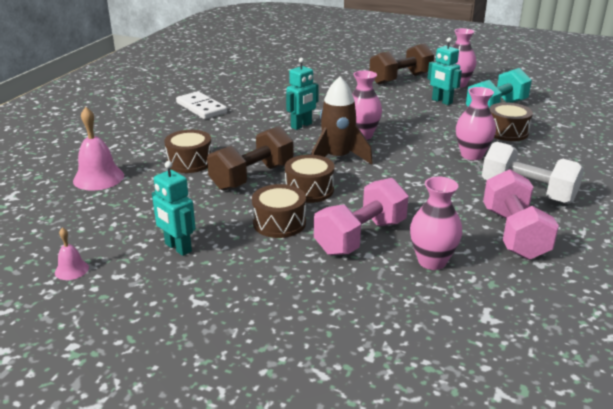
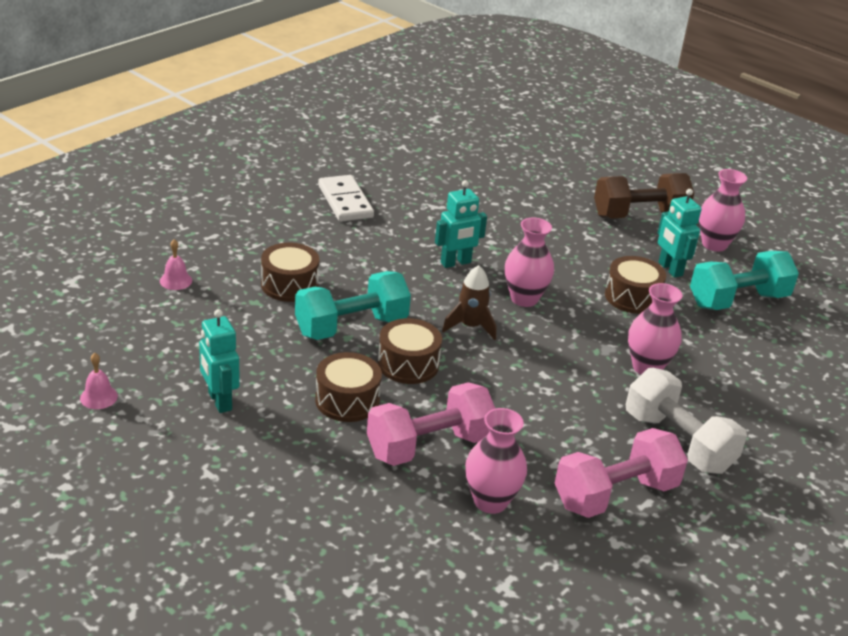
camera: 15 degrees right, 5 degrees up
(98, 178) = (176, 280): pink bell -> pink bell, size x0.53
(252, 177) = (351, 327): brown dumbbell -> turquoise dumbbell
(337, 158) = (470, 326): brown rocket -> brown rocket, size x0.66
(507, 132) = (723, 343): brown drum -> brown drum (632, 297)
(514, 234) = (615, 495): pink dumbbell -> pink dumbbell turned 45 degrees clockwise

